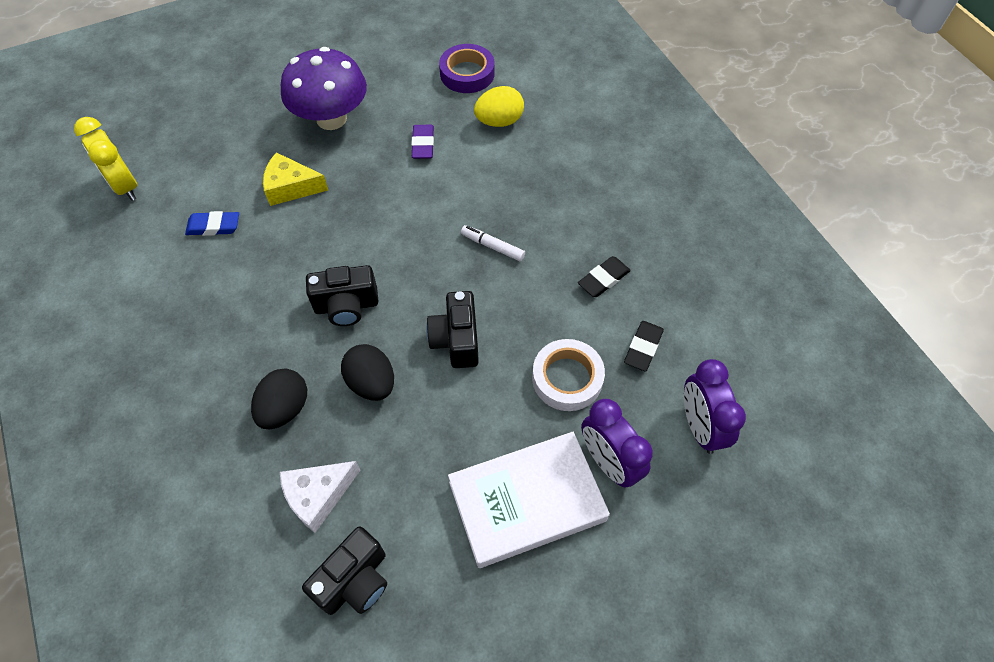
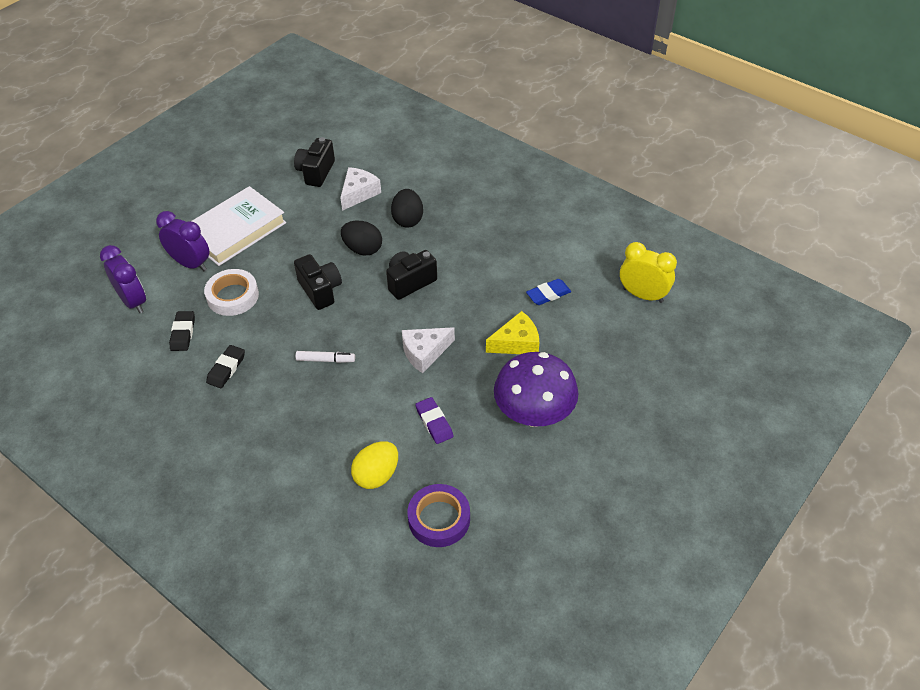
camera: 155 degrees right, 10 degrees down
(387, 213) = (424, 352): none -> white cheese

